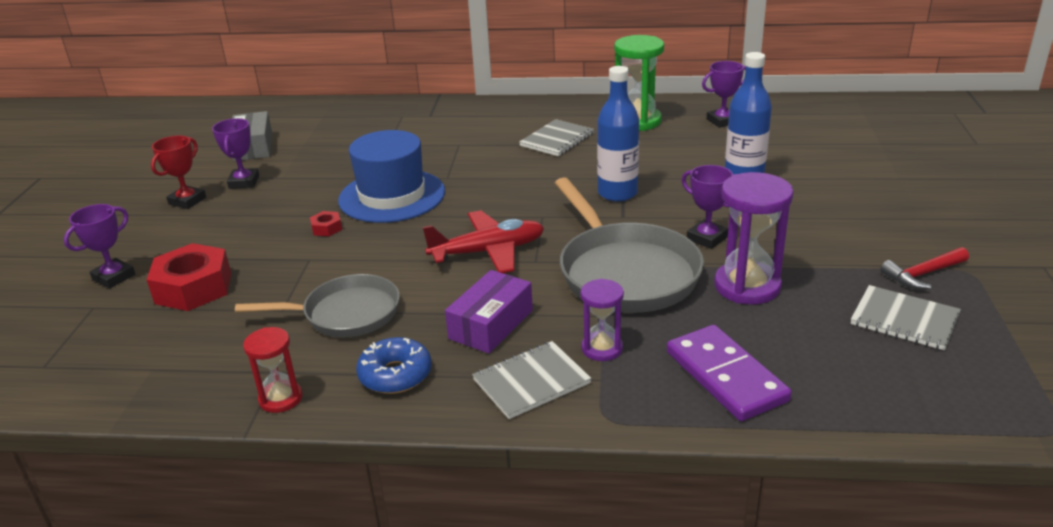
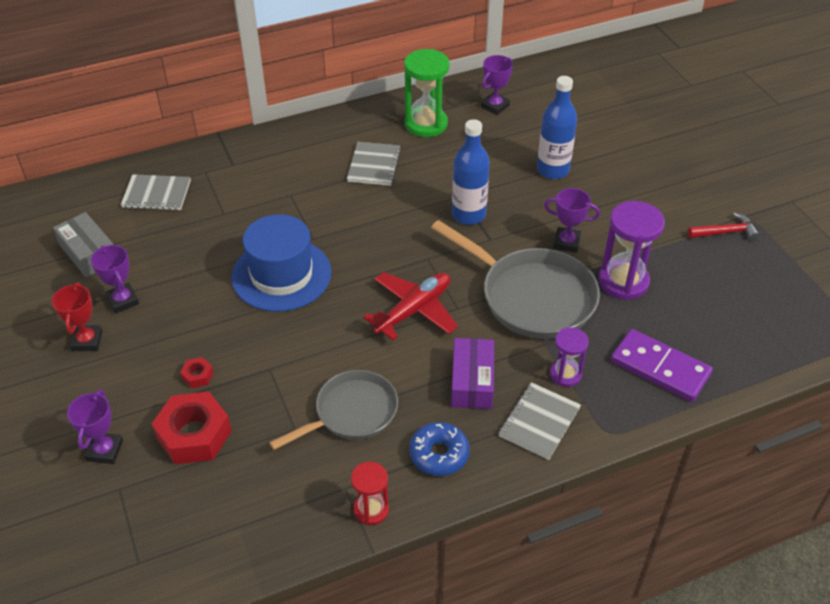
camera: 30 degrees left, 15 degrees up
(327, 228) = (255, 330): red nut -> red nut (197, 376)
(904, 319) = (737, 278): grey notebook -> grey notebook (157, 194)
(922, 274) = (726, 232): red hammer -> red hammer turned 135 degrees counterclockwise

